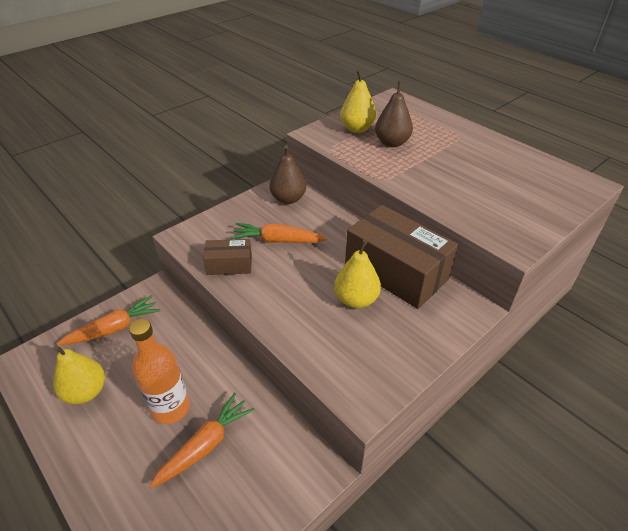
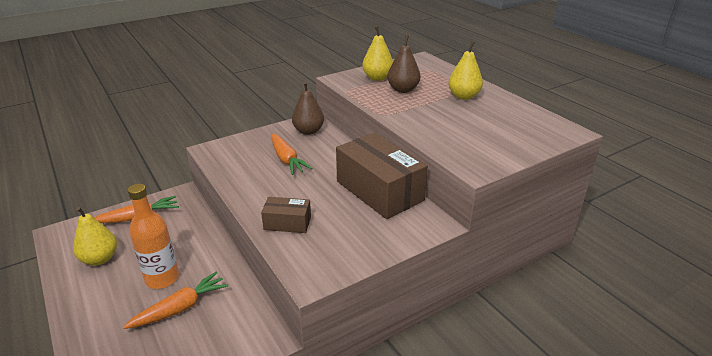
camera: 10 degrees right, 10 degrees down
(229, 265) = (239, 172): brown box -> brown box (287, 223)
(278, 241) = (287, 160): orange carrot -> orange carrot turned 135 degrees counterclockwise
(356, 300) = (335, 207): yellow pear -> yellow pear (463, 96)

